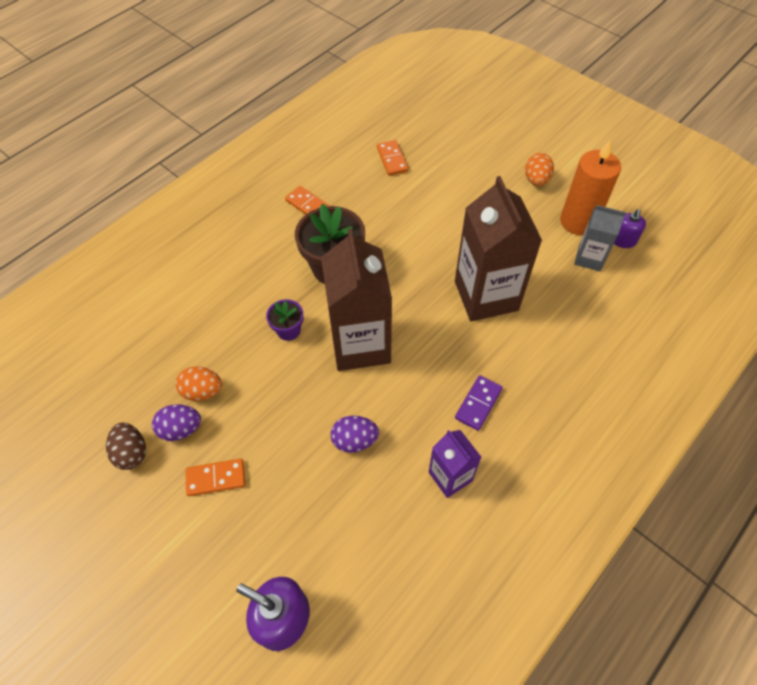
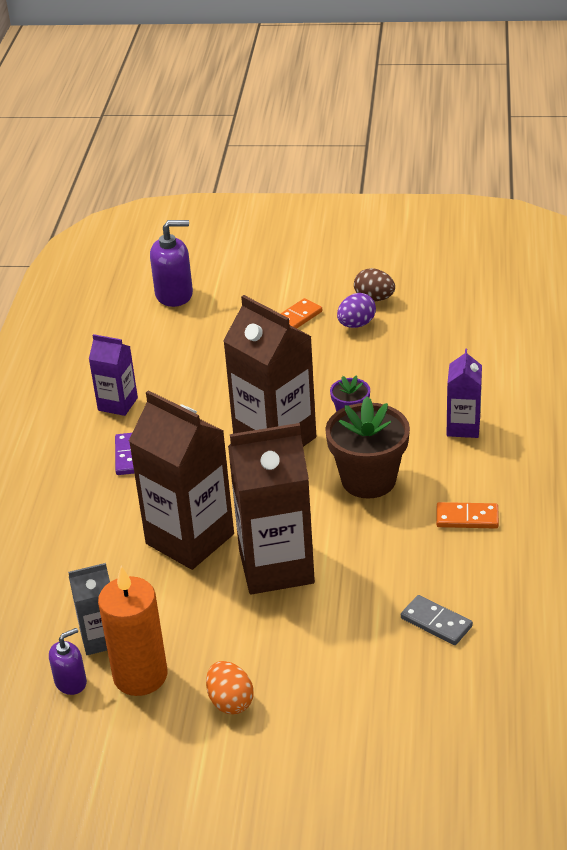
camera: 145 degrees right, 20 degrees down
(203, 391) = (369, 348): orange egg -> none
(232, 269) = (463, 427): none -> purple carton
(355, 440) = (214, 384): purple egg -> none
(392, 159) = (436, 622): orange domino -> grey domino
(447, 242) = (276, 566): none -> brown carton
(623, 240) = (71, 682): purple soap dispenser -> purple soap dispenser turned 75 degrees clockwise

